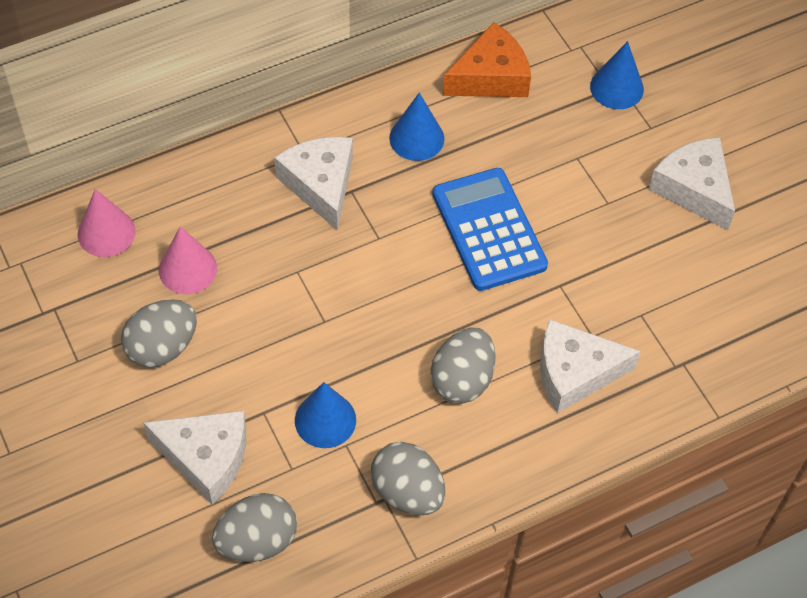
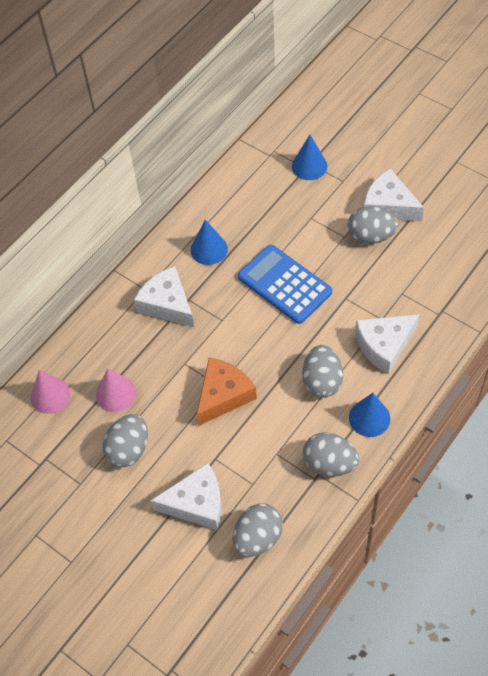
camera: 20 degrees left, 0 degrees up
(325, 420) = (255, 445): blue cone -> blue cone (369, 418)
(490, 77) = (231, 192): orange cheese -> orange cheese (223, 395)
(644, 219) = (371, 236): none -> grey egg

